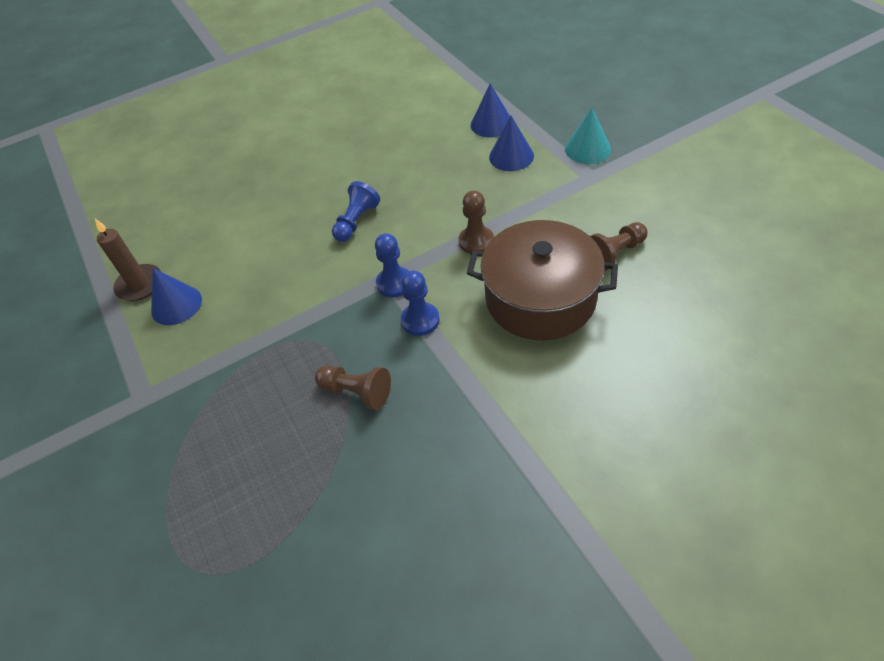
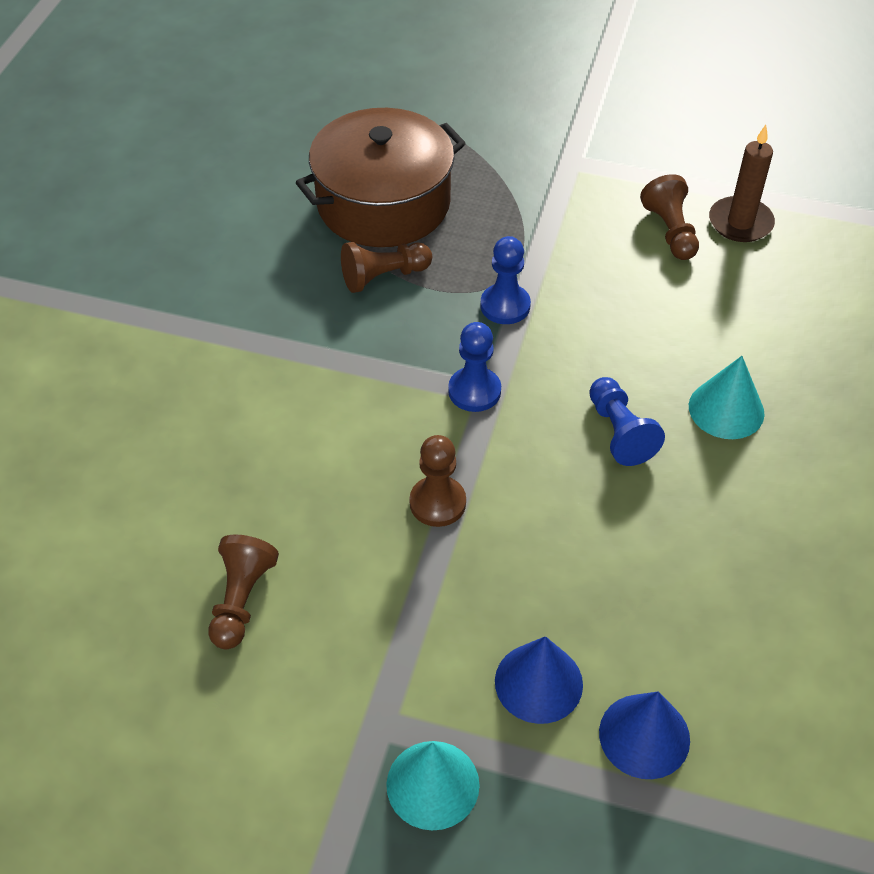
camera: 130 degrees right, 0 degrees up
(176, 305) = (670, 231): blue cone -> brown pawn
(299, 203) = (726, 409): none -> turquoise cone
(420, 320) = (398, 372): blue pawn -> blue pawn (505, 306)
(540, 298) = (287, 478): brown pot -> brown pot (383, 203)

